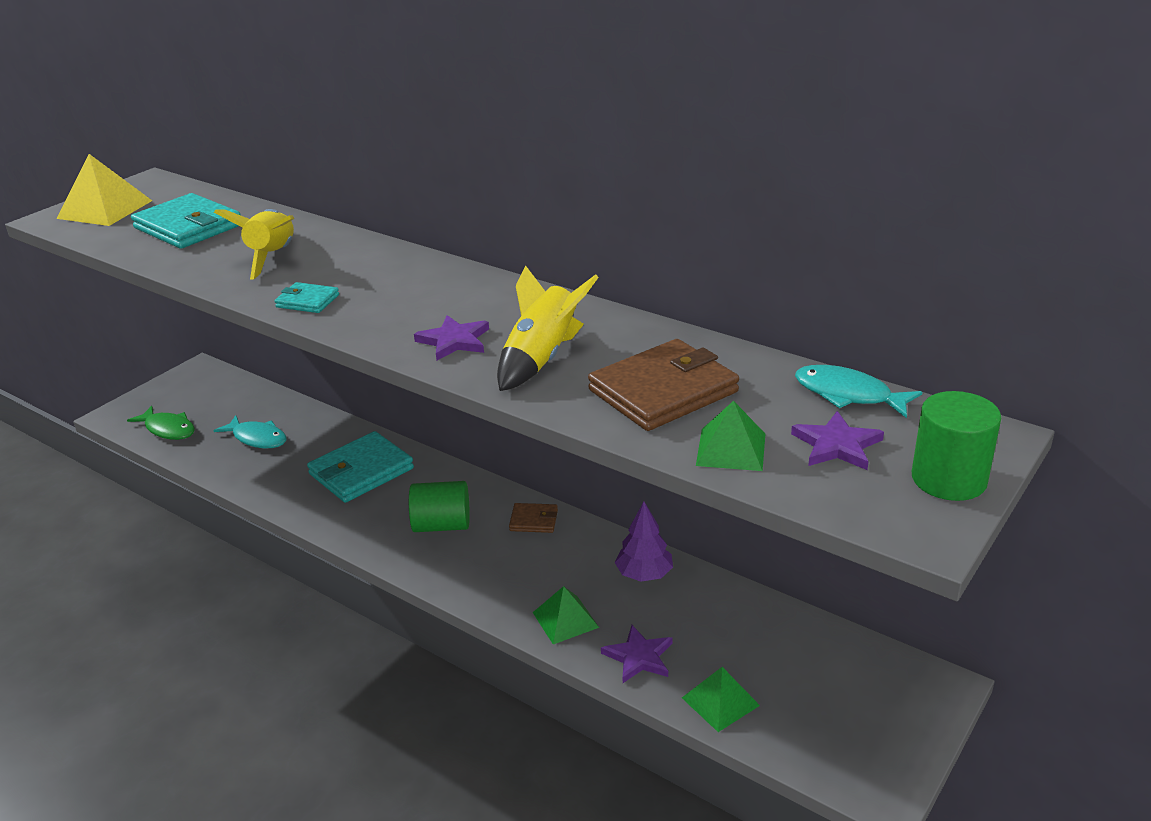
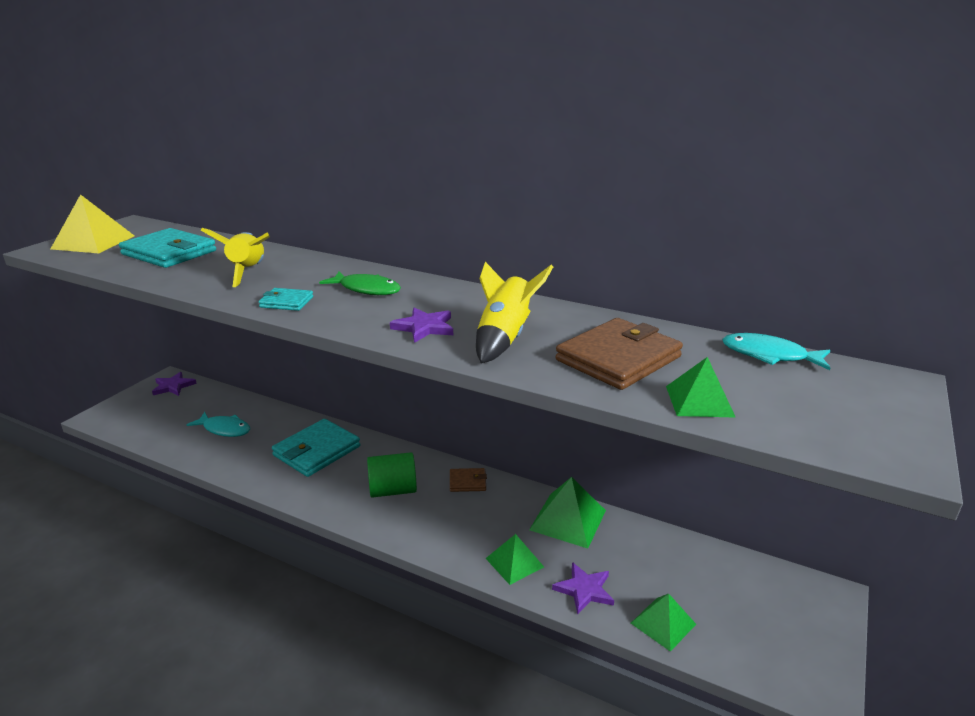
camera: 10 degrees left, 5 degrees down
(168, 429) = (146, 426): green fish -> green fish (366, 289)
(644, 574) = (568, 520): purple tree -> green pyramid
(837, 445) = (784, 394): purple star -> purple star (173, 386)
(949, 479) = (892, 416): green cylinder -> none

